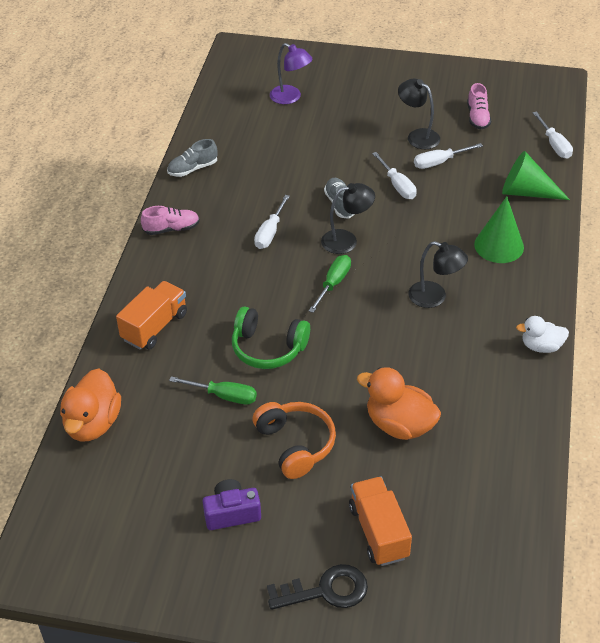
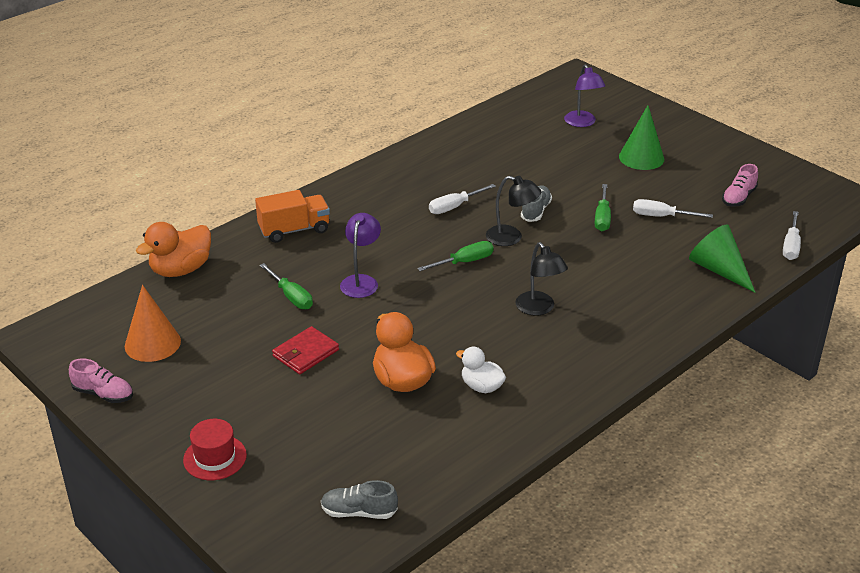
camera: 35 degrees right, 10 degrees down
(149, 514) = (152, 343): none -> orange cone
(171, 229) = (381, 173): pink shoe -> pink shoe (103, 394)
(192, 169) = (444, 141): grey shoe -> grey shoe (359, 512)
(232, 513) = (208, 372): purple camera -> none
(268, 348) = (361, 281): green headphones -> purple lamp
(295, 444) = (305, 353): orange headphones -> red wallet
(326, 590) = (215, 457): black key -> red hat
(379, 532) = (299, 442): orange truck -> none
(397, 185) = (602, 218): white screwdriver -> green screwdriver
(417, 136) = (664, 190): black lamp -> none
(499, 245) = (643, 297): green cone -> green cone (641, 157)
(541, 346) = (592, 386): white duck -> white duck (481, 386)

